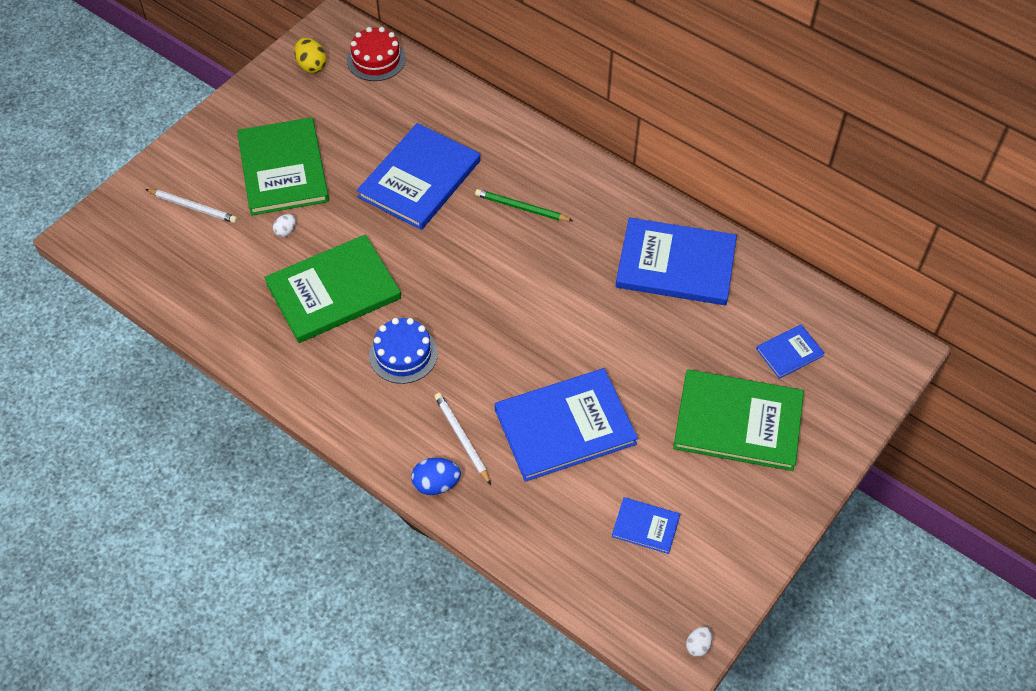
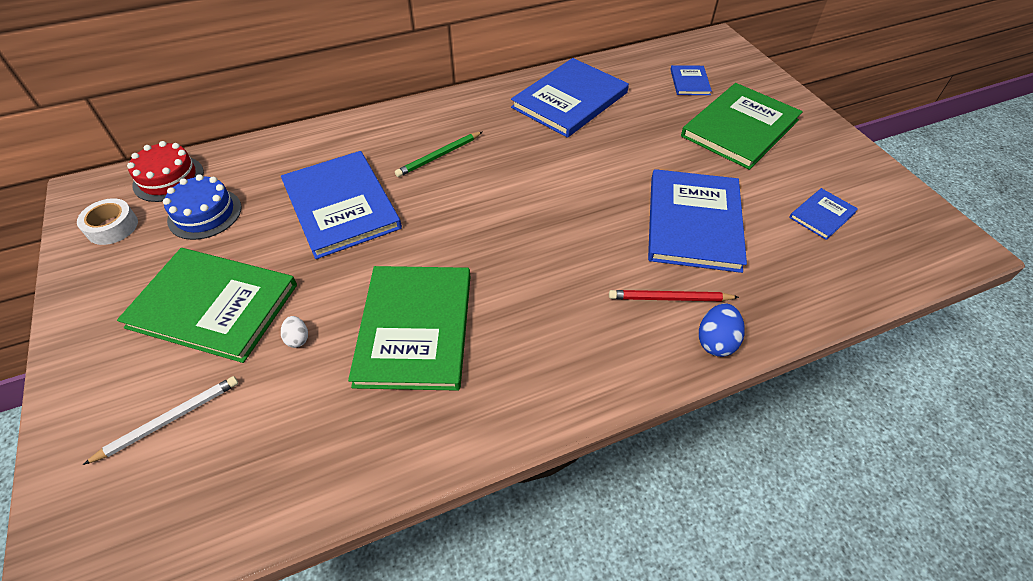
camera: 60 degrees left, 5 degrees down
(311, 66) = (112, 227): yellow egg -> white tape
(403, 354) = (539, 302): blue cake -> blue cake (205, 214)
(462, 439) = (670, 298): white pencil -> red pencil
(698, 646) = (954, 232): white egg -> none

